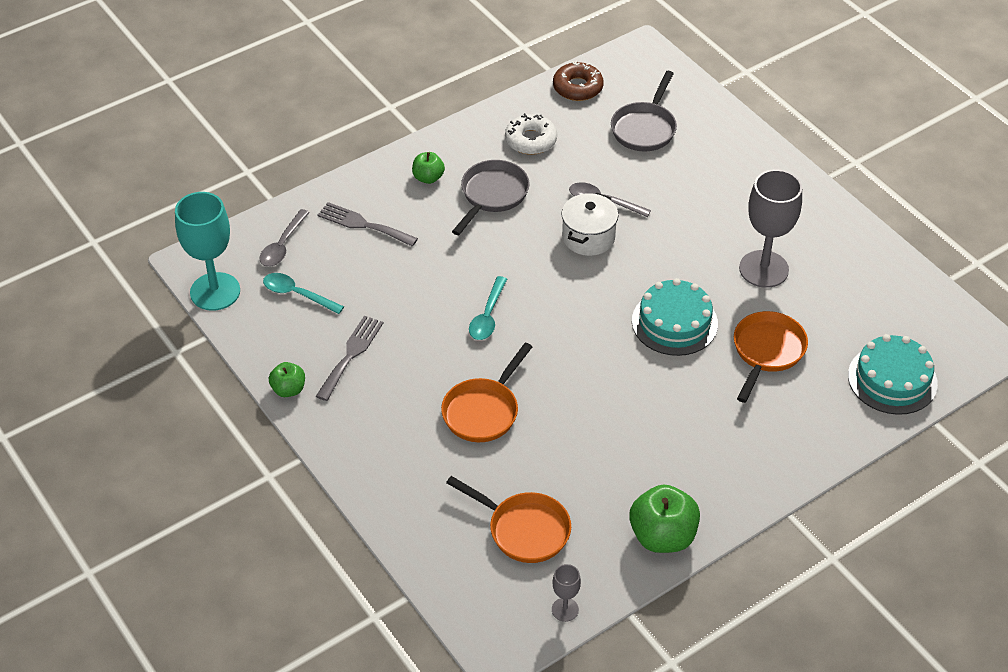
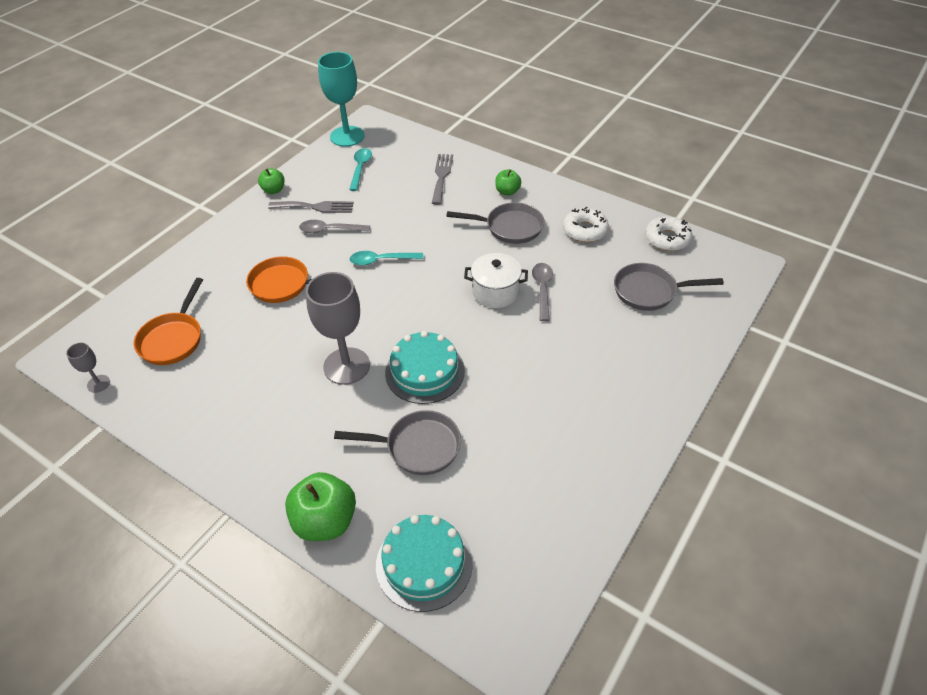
camera: 70 degrees right, 0 degrees up
(282, 245) = (402, 149): grey spoon -> grey spoon (330, 230)
(577, 87) = (667, 239): brown donut -> white donut
(662, 536) = (181, 425): green apple -> green apple (325, 521)
(763, 269) = (523, 418): grey goblet -> grey goblet (346, 366)
(767, 352) = (417, 447): orange pan -> grey pan

